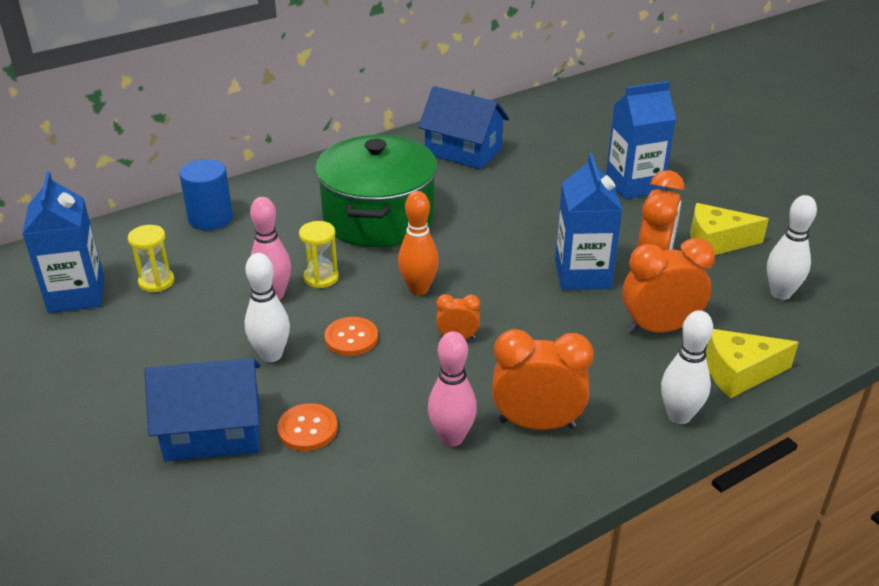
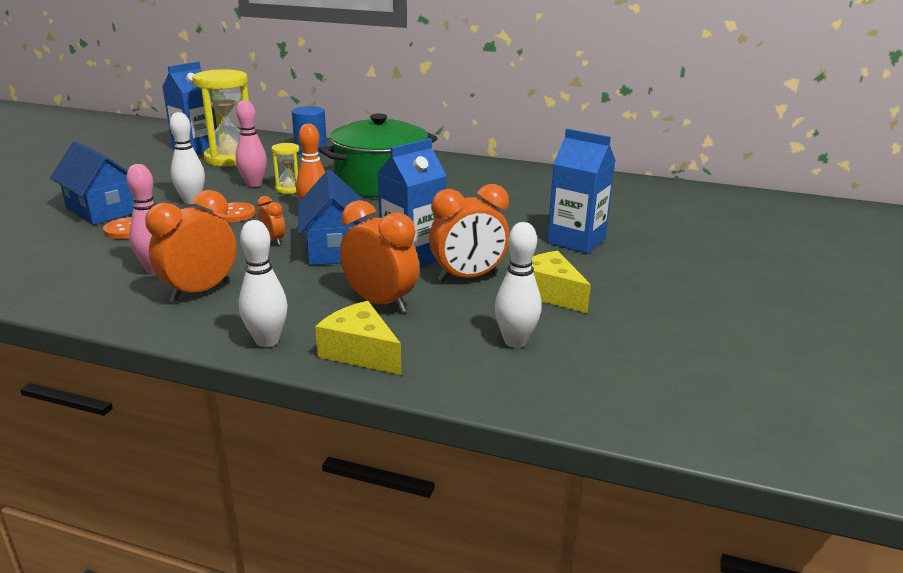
camera: 50 degrees right, 10 degrees down
(156, 282) = (230, 158): yellow hourglass -> yellow hourglass, size x2.09
(463, 151) = (507, 180): blue house -> blue house (334, 249)
(537, 424) = (200, 291): orange clock -> orange clock turned 105 degrees counterclockwise

